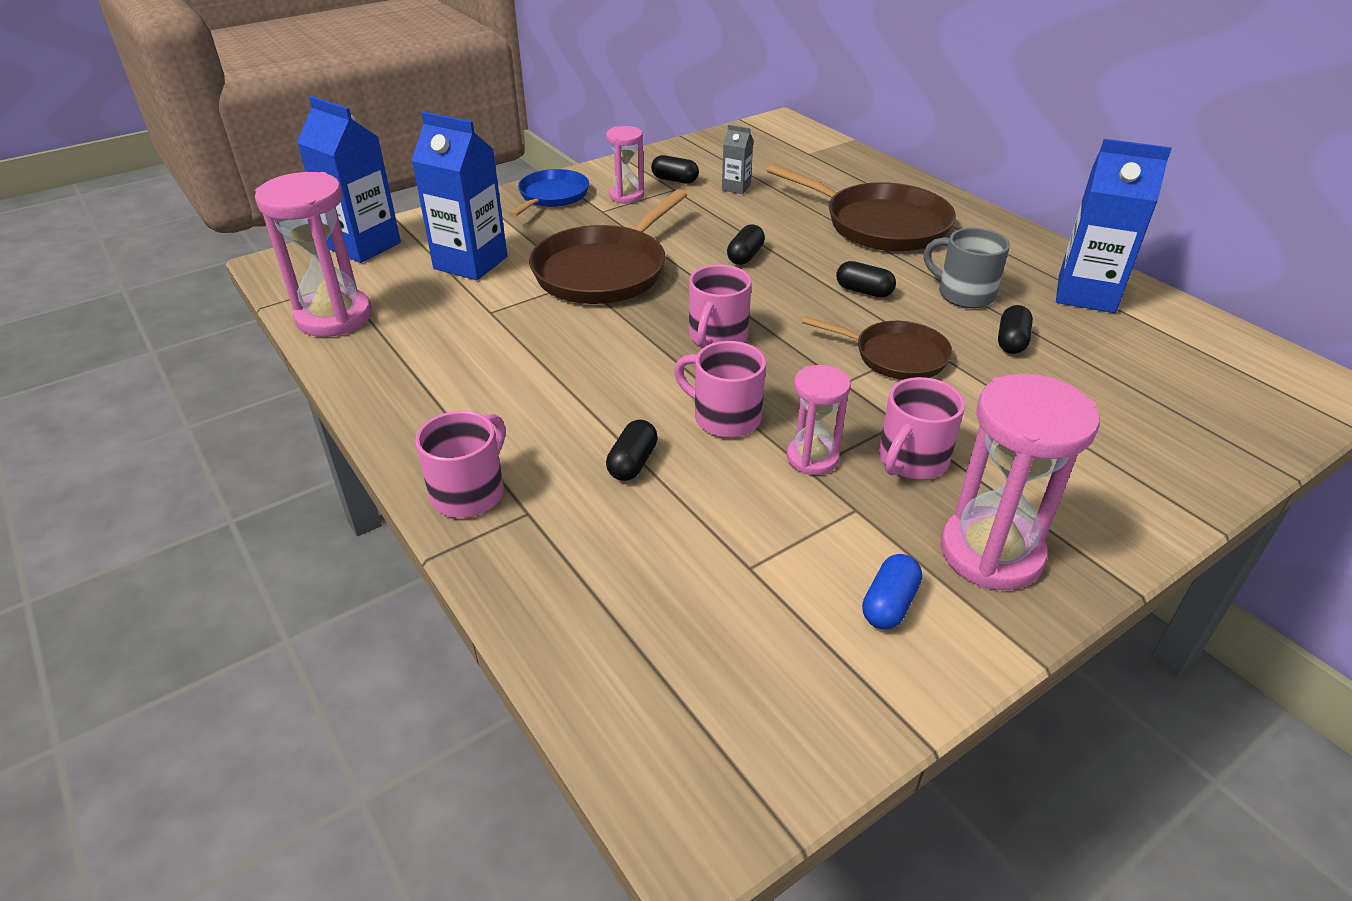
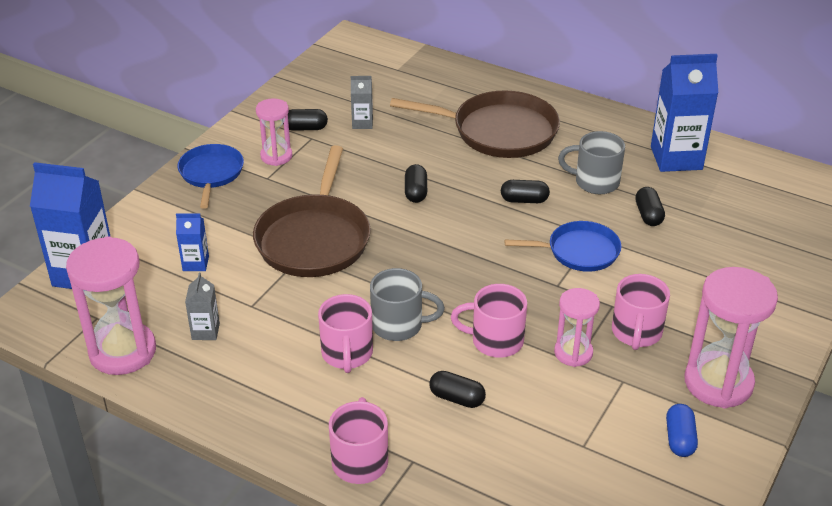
camera: 25 degrees left, 0 degrees up
(426, 321) = (205, 331): none -> grey carton
(470, 263) = (195, 263): blue carton -> blue carton, size x0.48
(626, 371) = (399, 325): none -> grey mug
(632, 463) = (457, 398): black capsule -> black capsule turned 60 degrees counterclockwise
(717, 337) = (444, 274): pink mug -> pink mug (347, 354)
(896, 356) = (579, 251): brown pan -> blue pan

